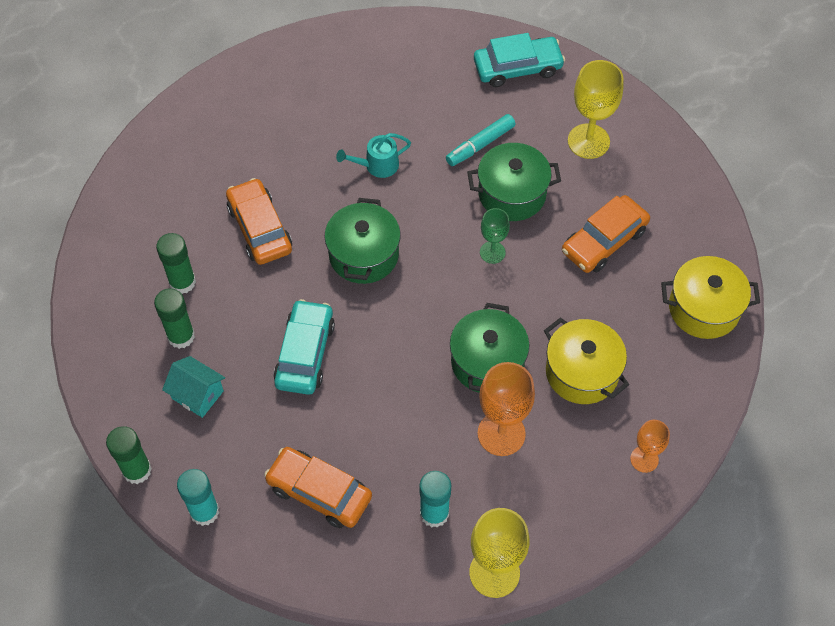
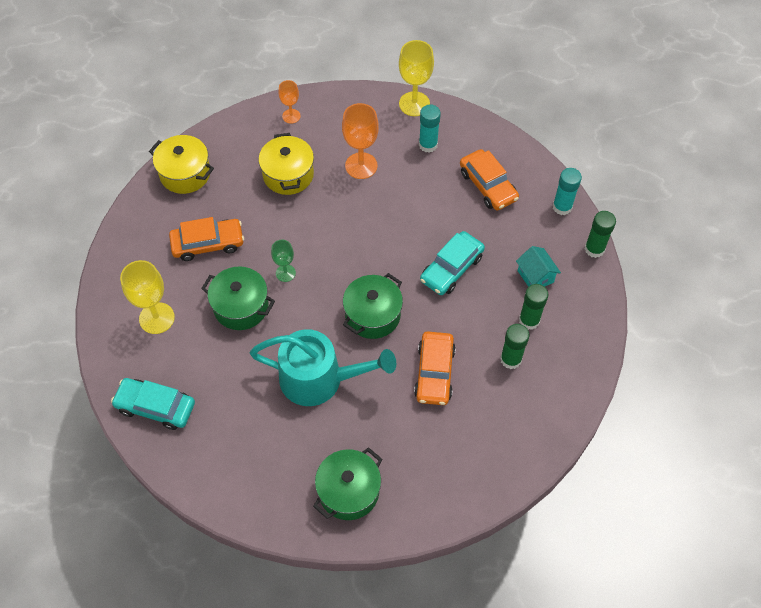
camera: 150 degrees left, 0 degrees up
(377, 165) = (319, 379): turquoise watering can -> turquoise watering can, size x2.18
(480, 145) = (234, 356): turquoise marker -> none
(487, 362) = (340, 207): green pot -> green pot (348, 491)

